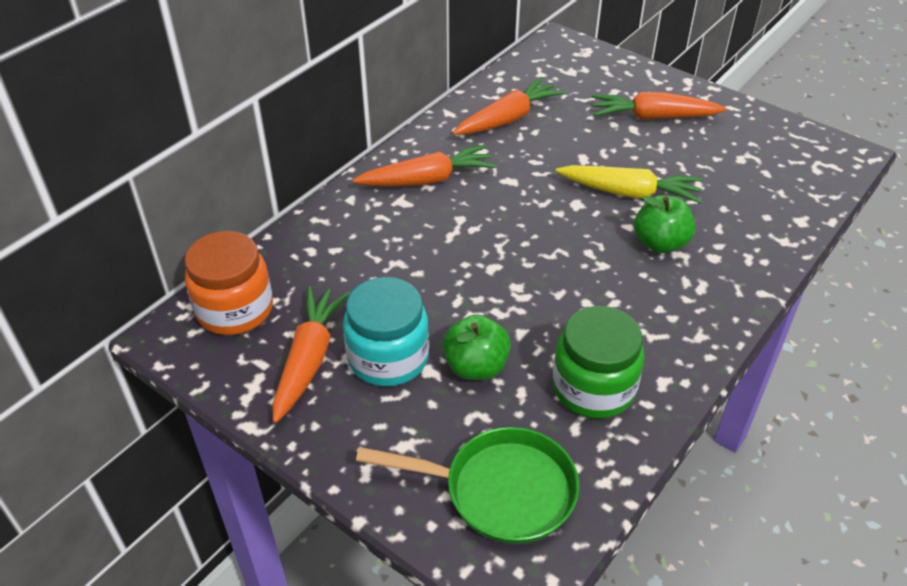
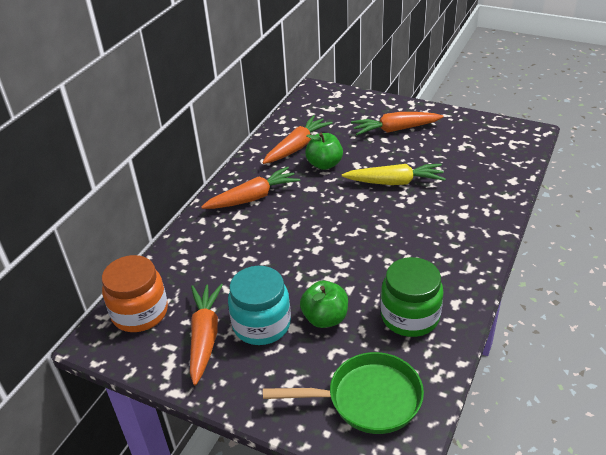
camera: 10 degrees left, 5 degrees down
(660, 243) = (425, 212): green apple -> green apple (324, 164)

